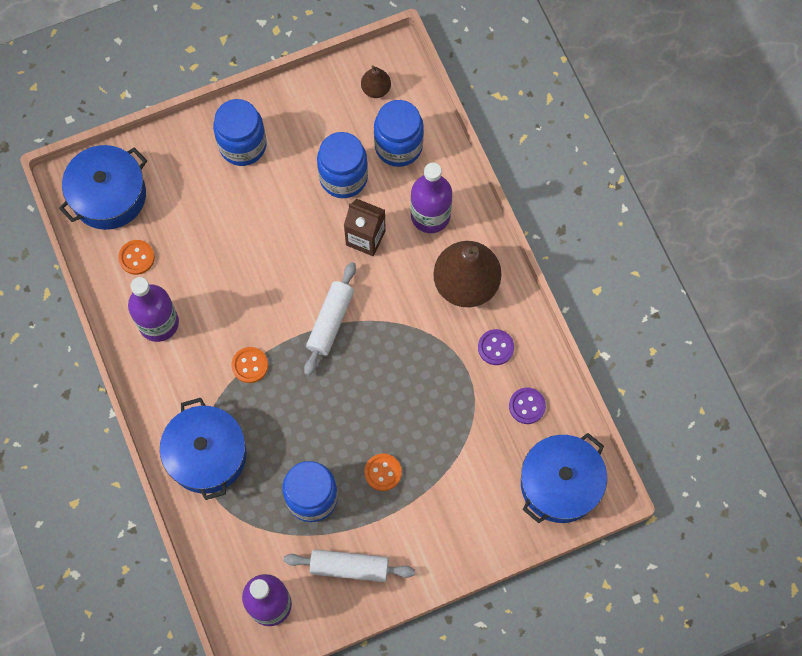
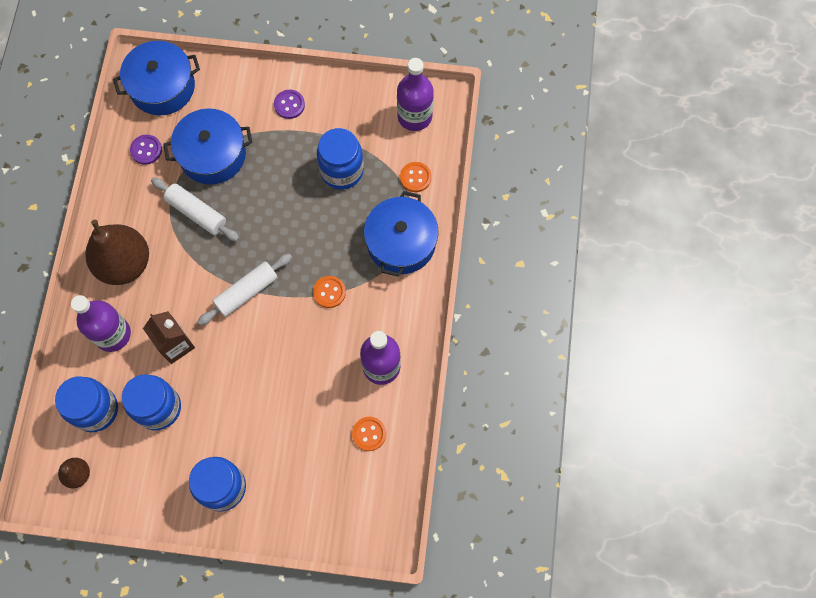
camera: 150 degrees left, 0 degrees up
(109, 195) = (362, 506): blue pot -> blue pot (212, 154)
(349, 567) = (344, 111): white rolling pin -> white rolling pin (196, 213)
(383, 472) = (280, 160): orange button -> orange button (415, 177)
(495, 347) = (138, 203): purple button -> purple button (289, 105)

